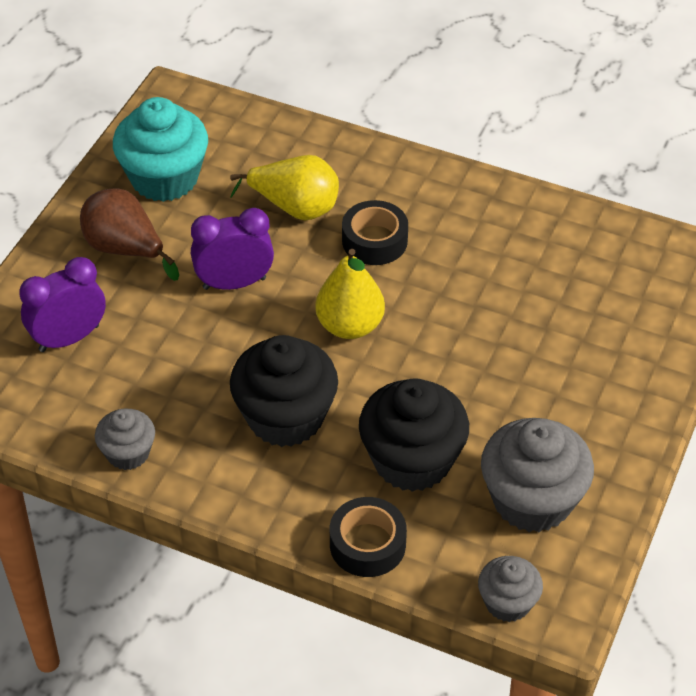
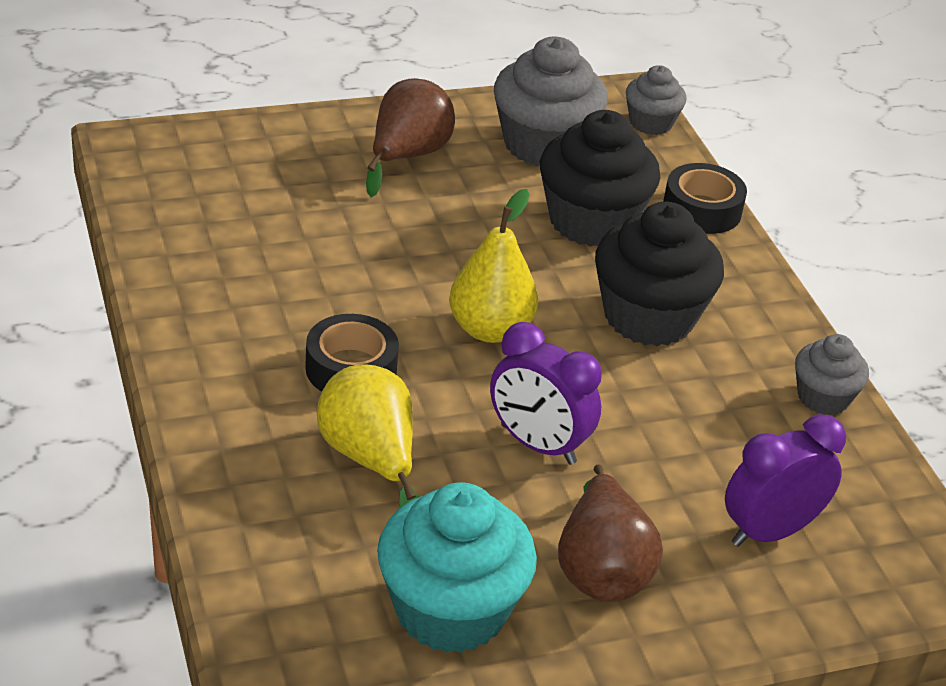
camera: 135 degrees left, 10 degrees down
(69, 338) = (770, 532): purple clock -> purple clock turned 135 degrees clockwise
(580, 402) = (407, 156): none -> brown pear

